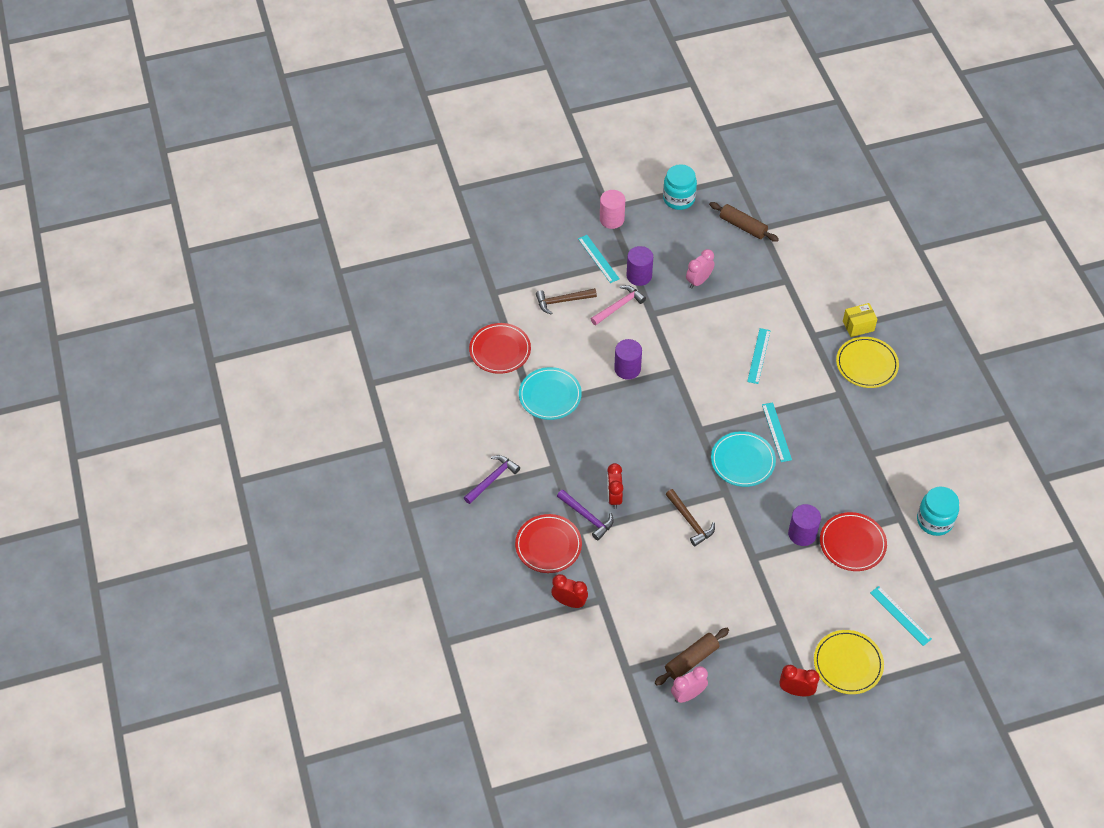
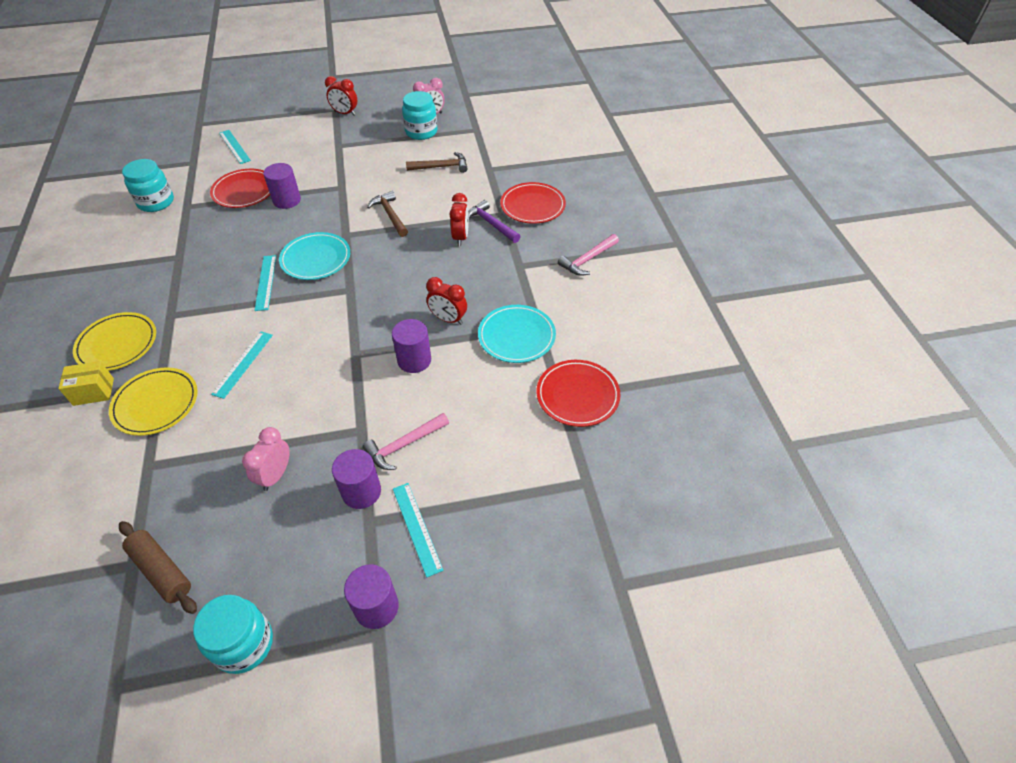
camera: 175 degrees left, 5 degrees down
(492, 479) = (587, 260): purple hammer -> pink hammer
(562, 301) = (484, 459): brown hammer -> brown hammer (441, 167)
(569, 602) = (517, 169): red clock -> red clock (448, 319)
(612, 219) = (376, 607): pink cylinder -> purple cylinder
(691, 660) = (421, 132): brown rolling pin -> turquoise jar
(698, 281) = (275, 475): pink clock -> pink clock turned 150 degrees clockwise
(848, 663) = (296, 124): yellow plate -> yellow plate (156, 403)

